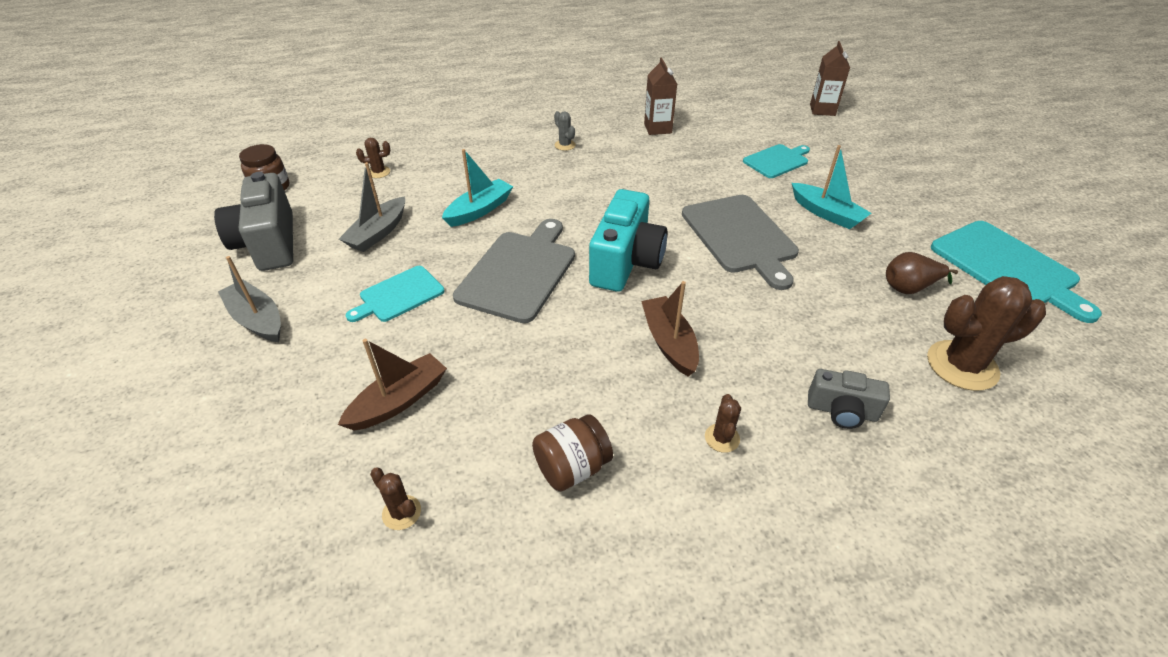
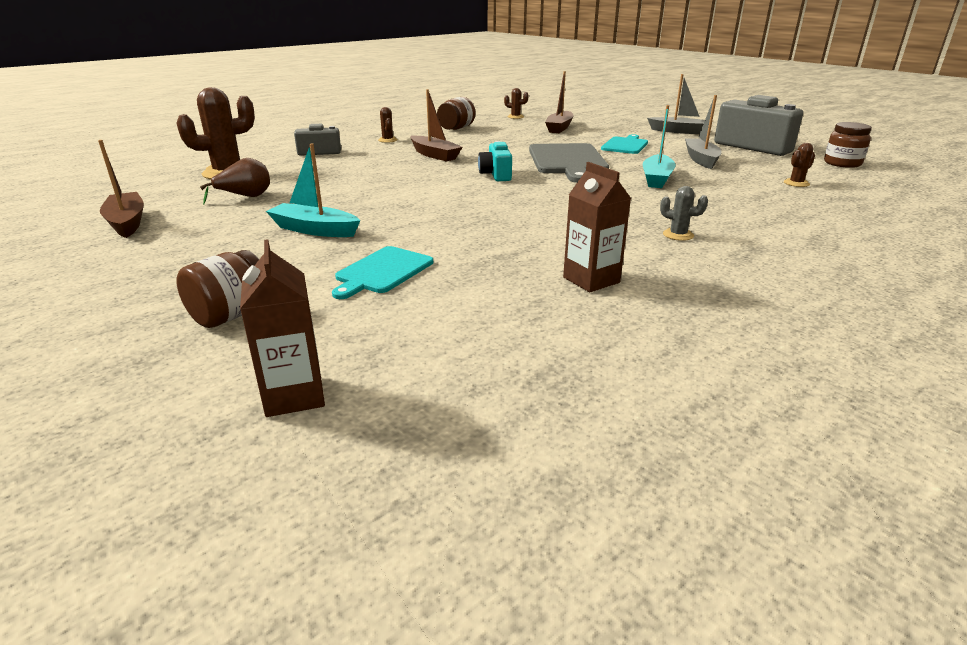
camera: 155 degrees right, 15 degrees down
(626, 262) = (496, 175): turquoise camera -> turquoise camera, size x0.56
(740, 236) = (406, 201): grey cutting board -> none
(864, 151) = (231, 315): none -> brown jar
(1007, 267) = (127, 222): turquoise cutting board -> brown boat

